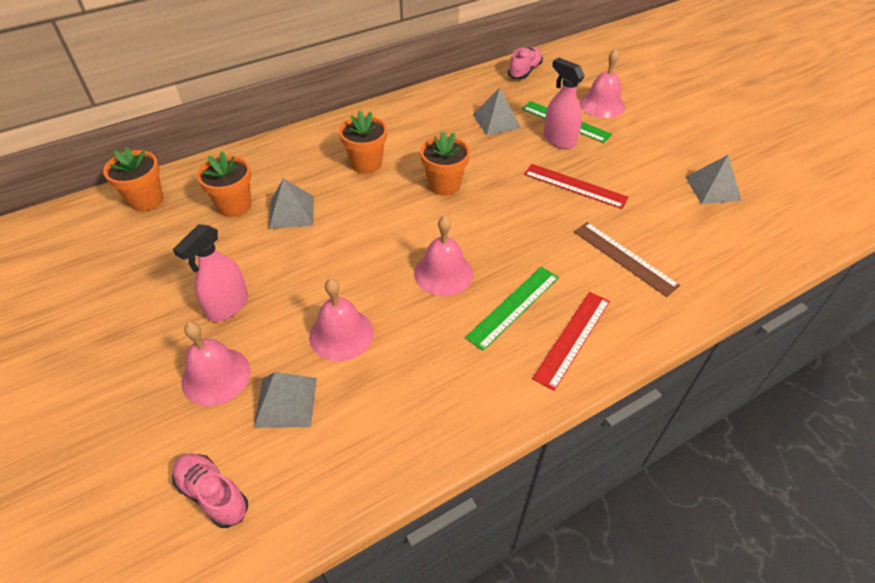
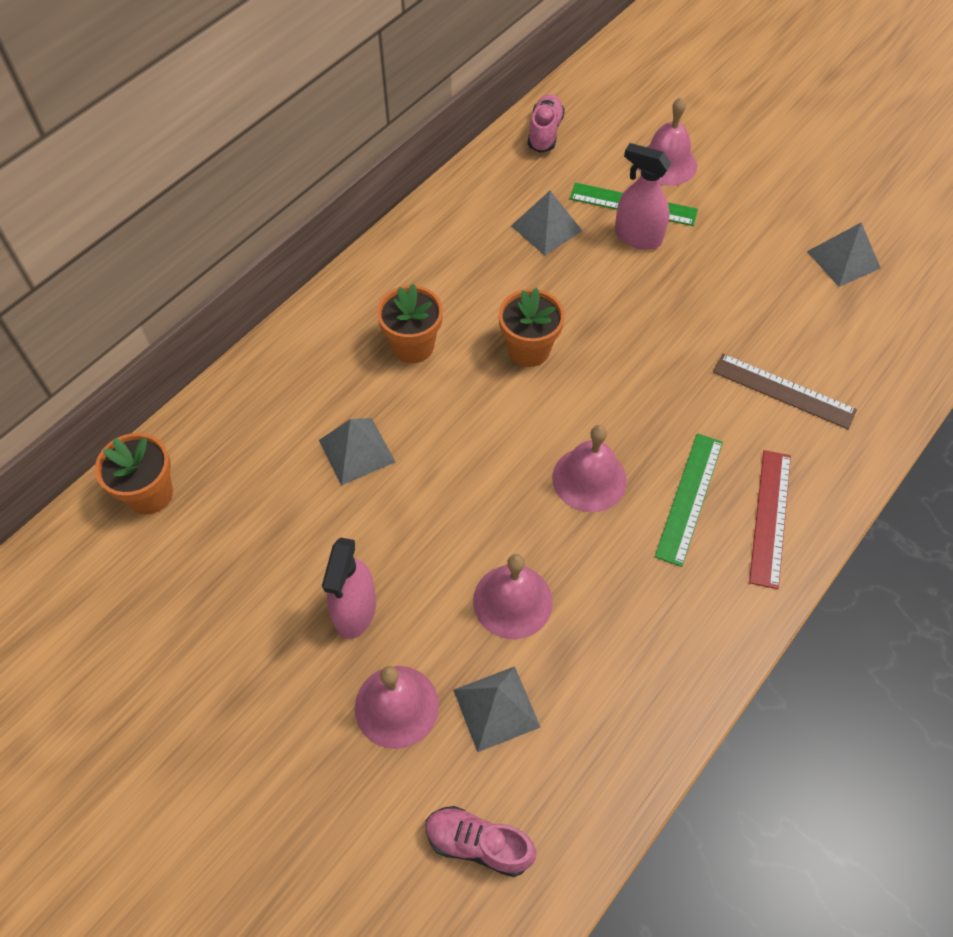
camera: 20 degrees left, 10 degrees up
(235, 206) = (276, 465): orange flower pot -> none
(575, 186) = (686, 303): red ruler -> none

